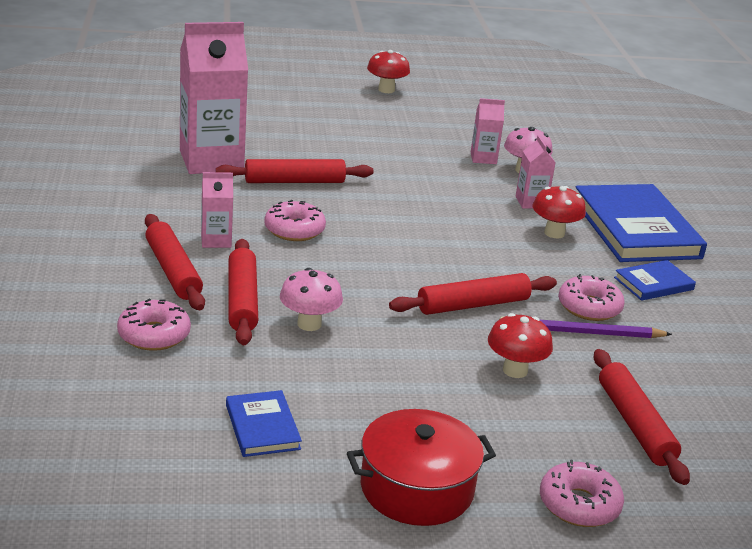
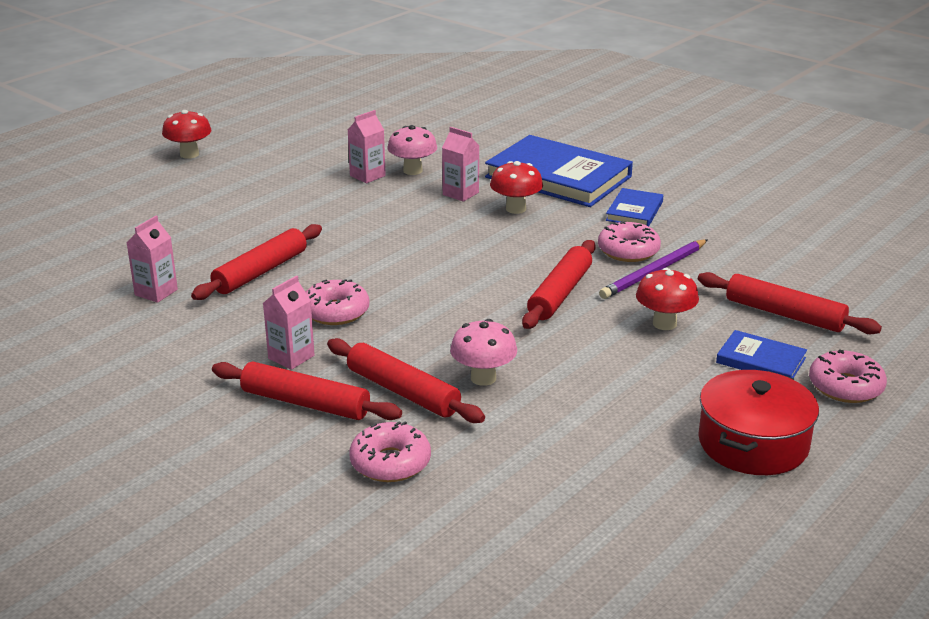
camera: 40 degrees left, 0 degrees up
(211, 161) = (156, 292): pink carton -> pink carton, size x0.47
(262, 427) = (594, 474): blue book -> blue book (761, 360)

